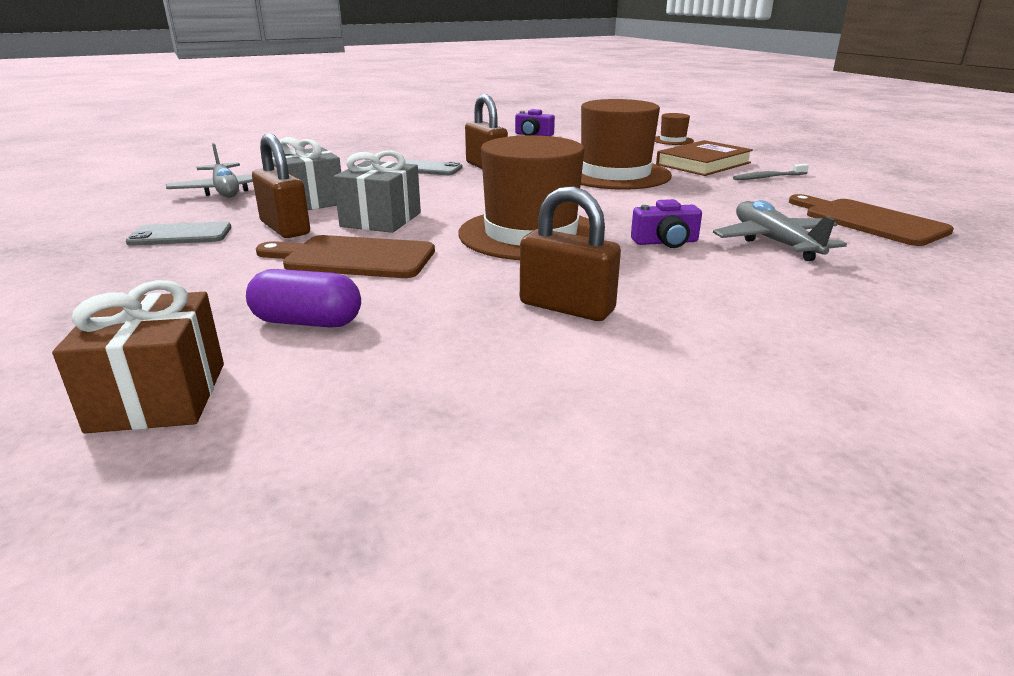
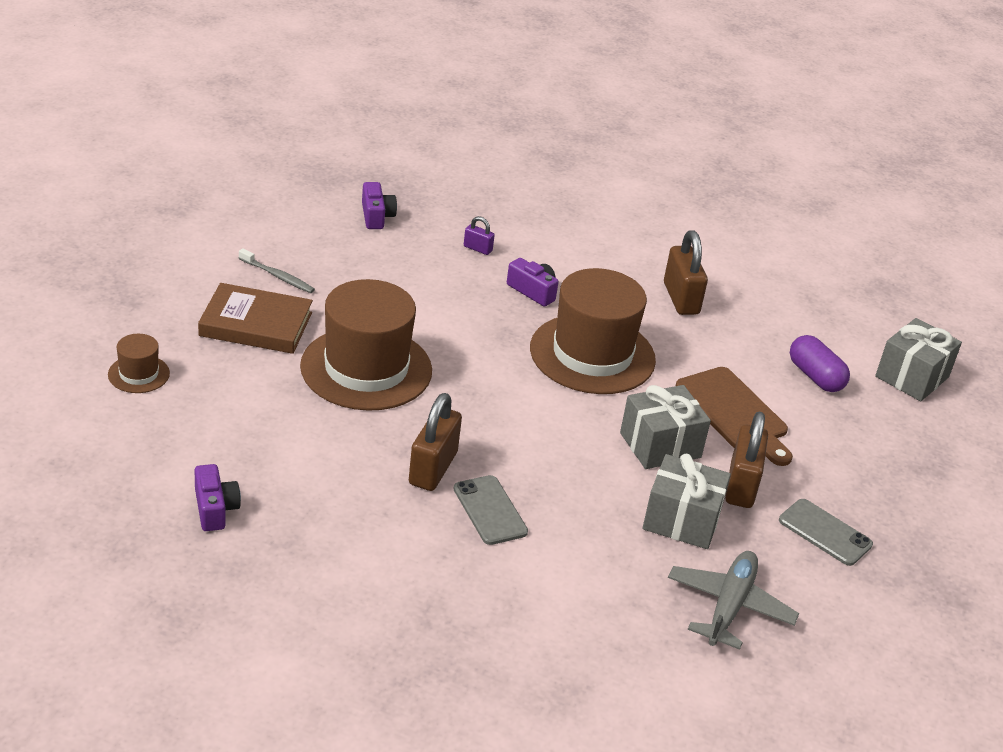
camera: 135 degrees left, 10 degrees up
(159, 396) = (912, 377): brown gift -> grey gift
(774, 242) = (477, 249): grey plane -> purple padlock
(869, 221) = (376, 216): brown cutting board -> purple camera

